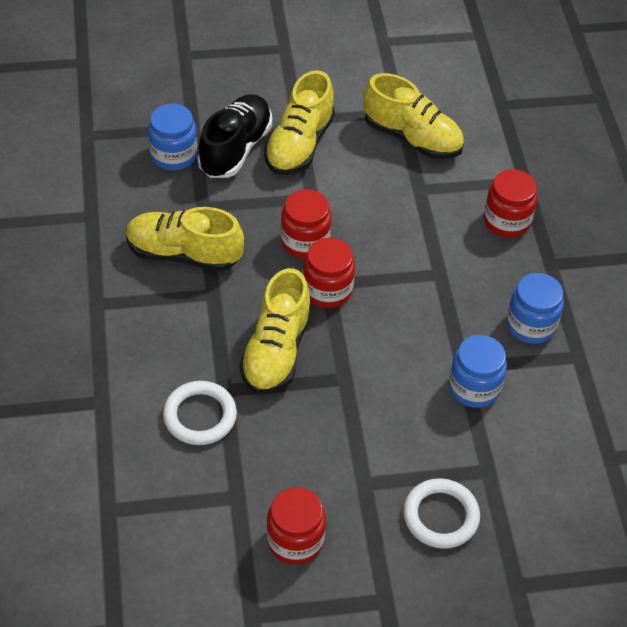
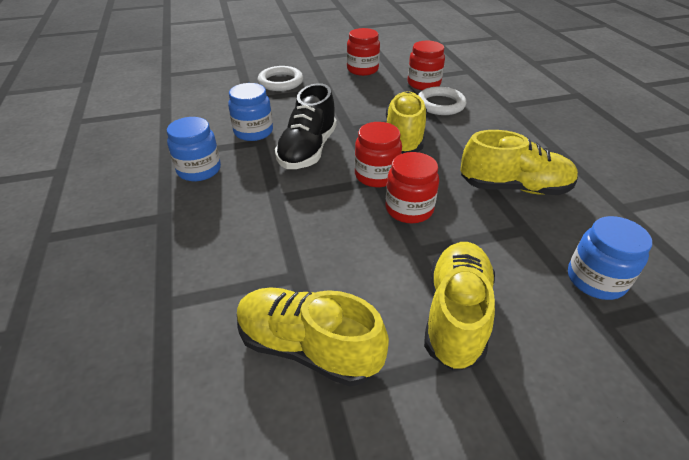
camera: 175 degrees right, 10 degrees down
(235, 148) = (531, 298): black shoe -> black shoe (308, 150)
(506, 221) = (199, 252): red jar -> red jar (423, 84)

